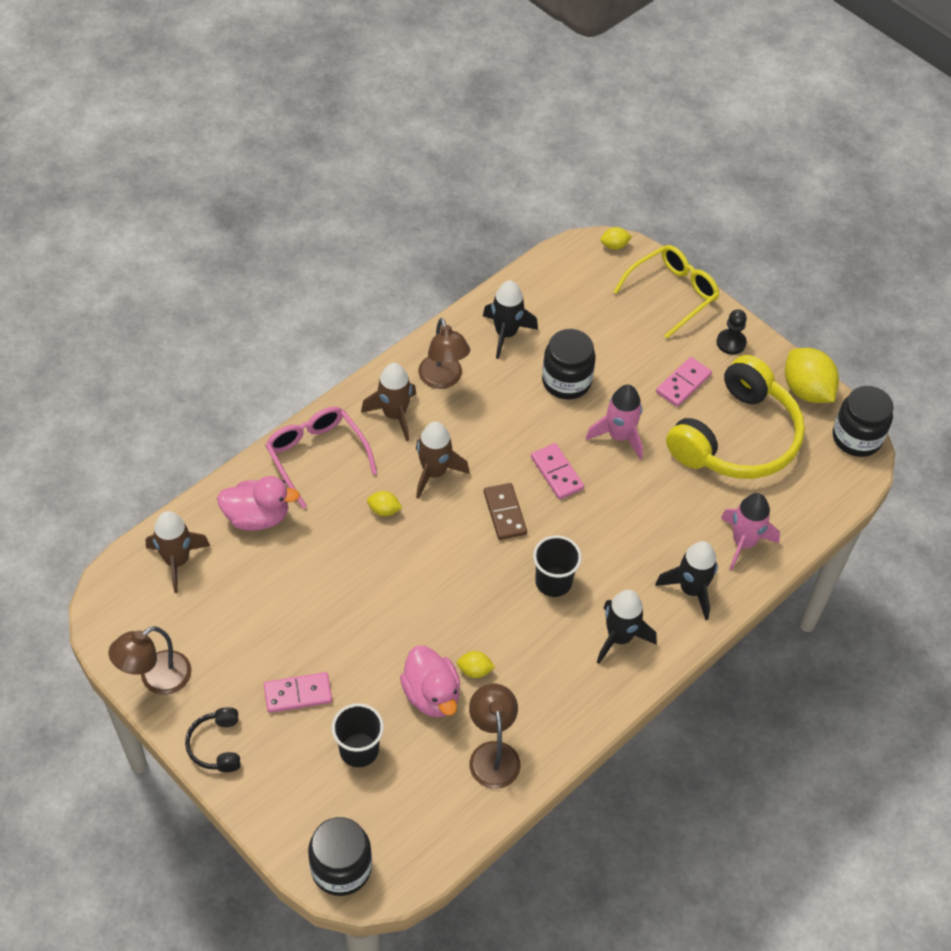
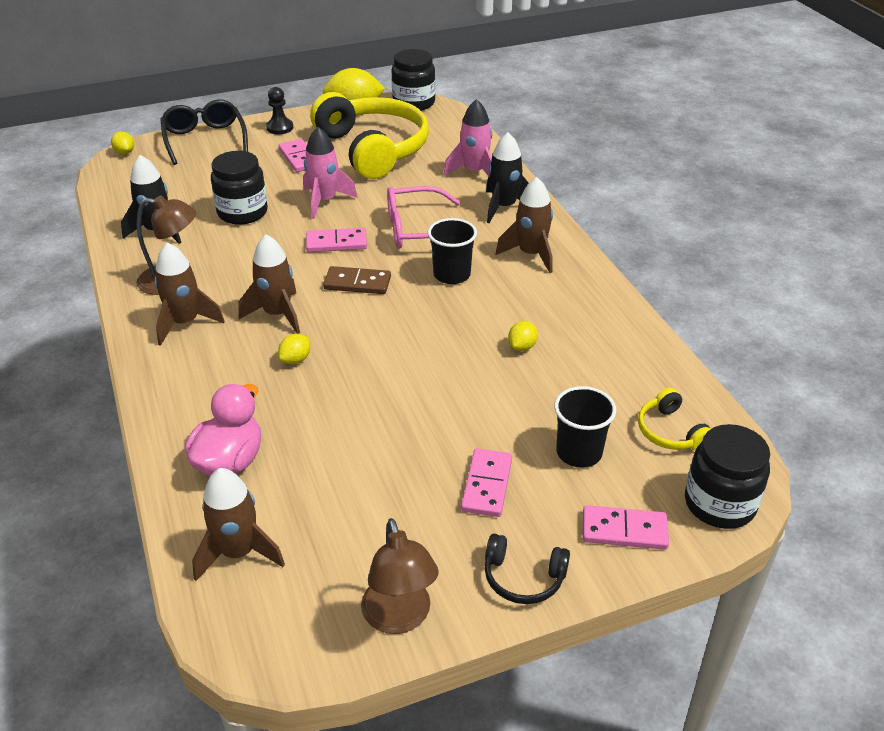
camera: 65 degrees left, 15 degrees down
(287, 803) = (624, 530): none -> pink domino
(316, 456) = (187, 392): pink glasses -> pink glasses (417, 230)
(412, 815) = (670, 432): none -> yellow headphones
(431, 695) = (536, 382): pink duck -> none
(493, 754) = (620, 359): brown lamp -> none
(614, 245) = (125, 152): yellow lemon -> yellow lemon turned 45 degrees counterclockwise
(619, 637) = (531, 254): black rocket -> brown rocket
(672, 294) = (205, 140): yellow glasses -> black glasses

